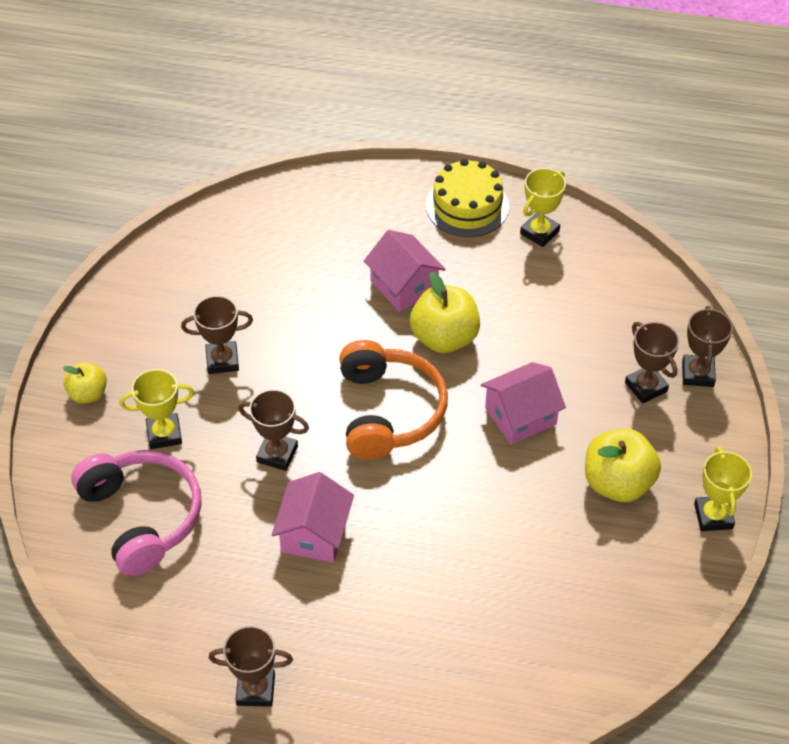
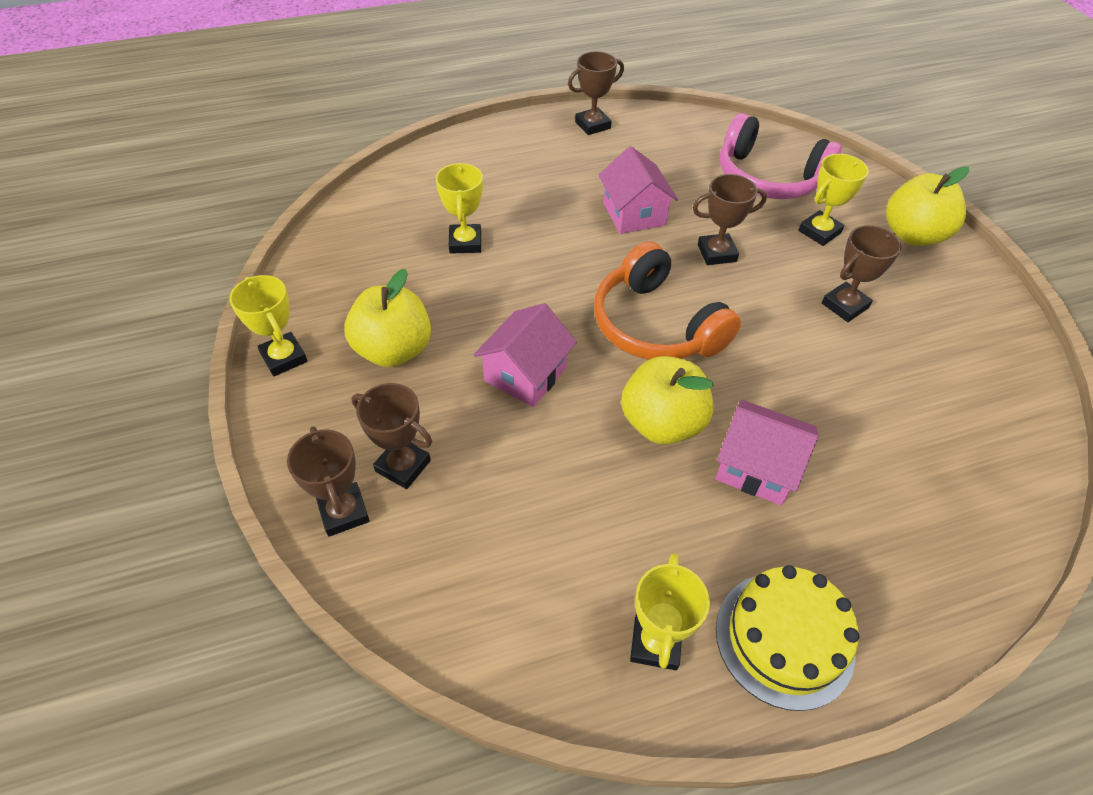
camera: 150 degrees right, 0 degrees up
(88, 394) = (912, 235): yellow apple -> yellow apple, size x1.69
(501, 573) = (465, 242): none -> yellow trophy

